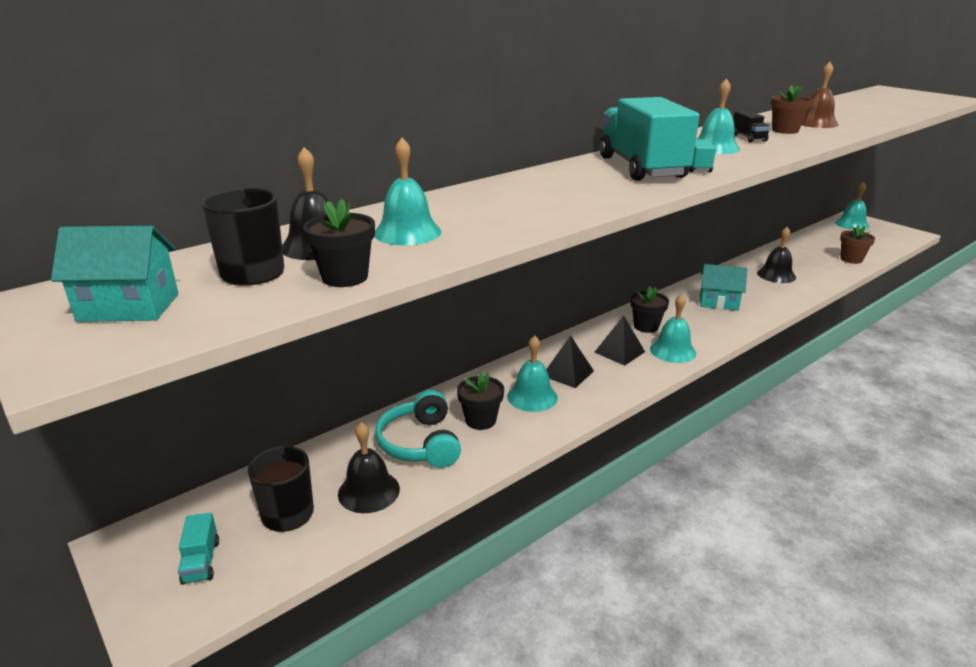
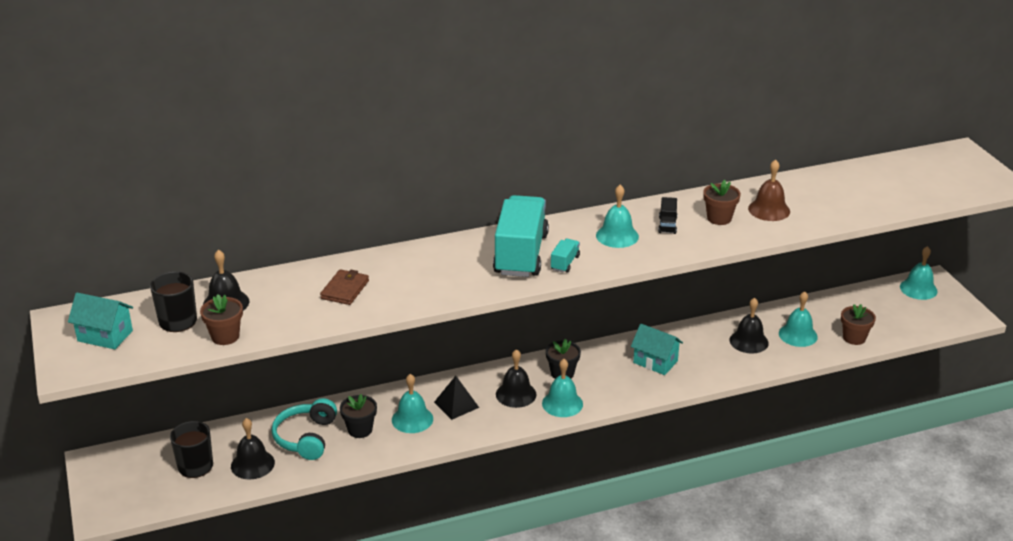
camera: 20 degrees right, 5 degrees up
(201, 561) = (134, 483): turquoise truck -> none
(345, 277) = (225, 336): black flower pot -> brown flower pot
(407, 232) = (288, 301): turquoise bell -> turquoise bell (798, 335)
(474, 214) = (345, 289): none -> brown wallet
(619, 352) = (516, 394): black pyramid -> black bell

